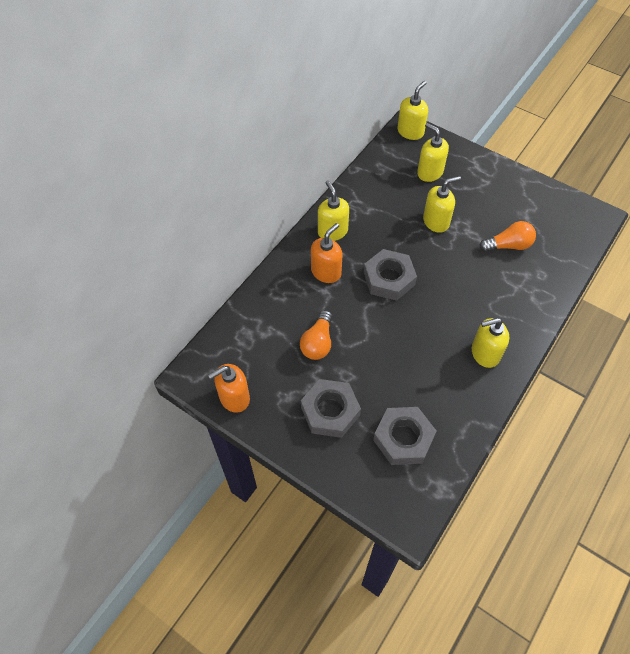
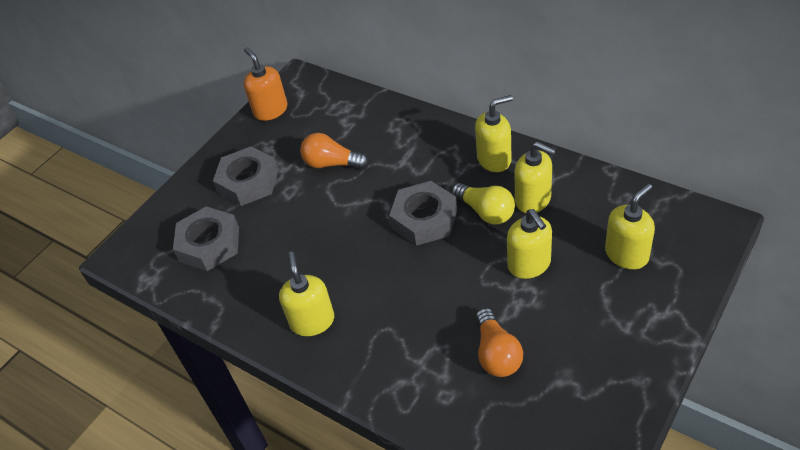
camera: 95 degrees right, 10 degrees down
(326, 272) = (430, 160): orange soap dispenser -> none
(385, 241) = (486, 212): none -> yellow light bulb
(410, 132) = (710, 227): yellow soap dispenser -> yellow soap dispenser (533, 200)

